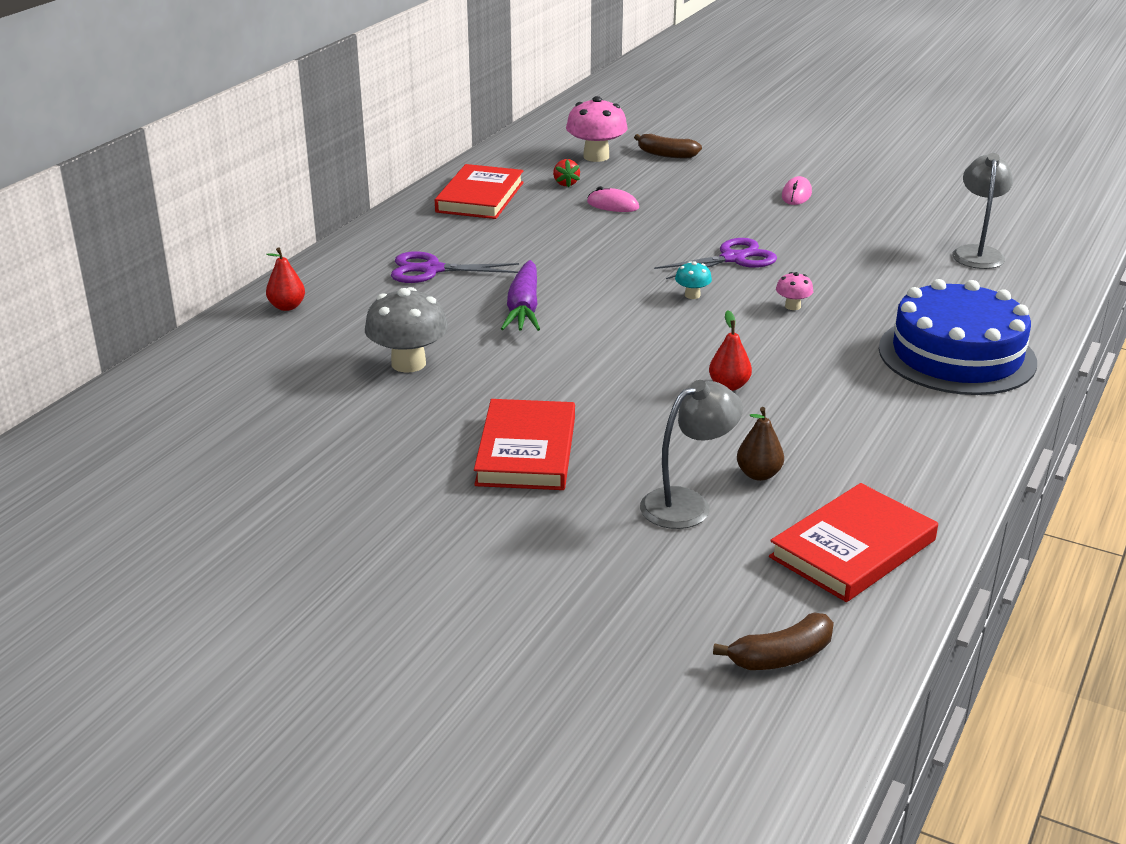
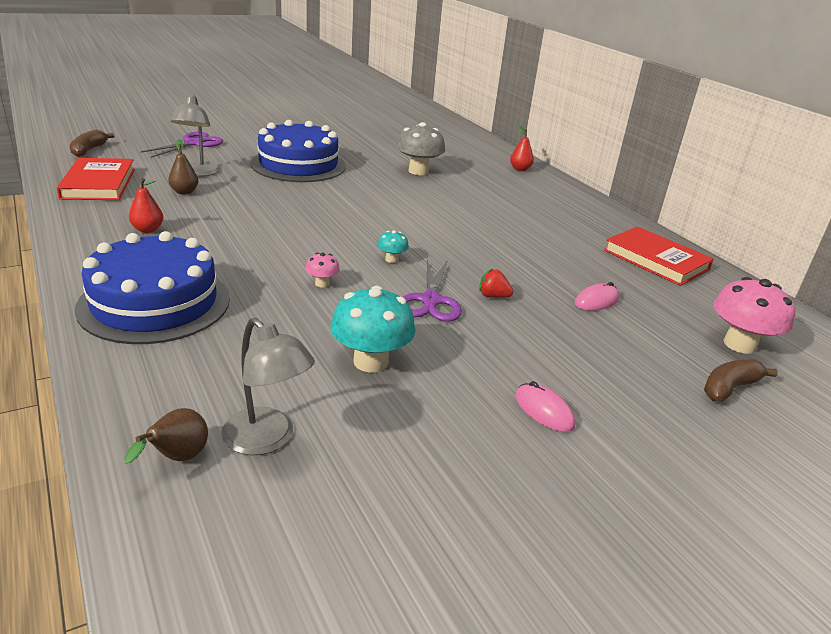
camera: 120 degrees right, 0 degrees up
(432, 270) = (531, 208): purple scissors -> purple scissors (193, 143)
(523, 308) = (445, 210): purple carrot -> none
(526, 451) = (298, 164): red book -> blue cake
(566, 183) = (666, 302): red strawberry -> red strawberry (493, 296)
(729, 386) = (267, 220): red pear -> red pear (148, 230)
(852, 252) = (371, 361): none -> turquoise mushroom
(1038, 268) = (177, 458): none -> brown pear

